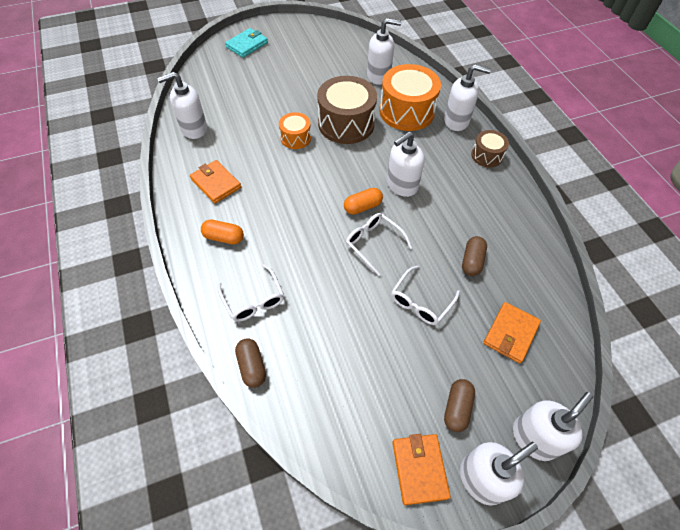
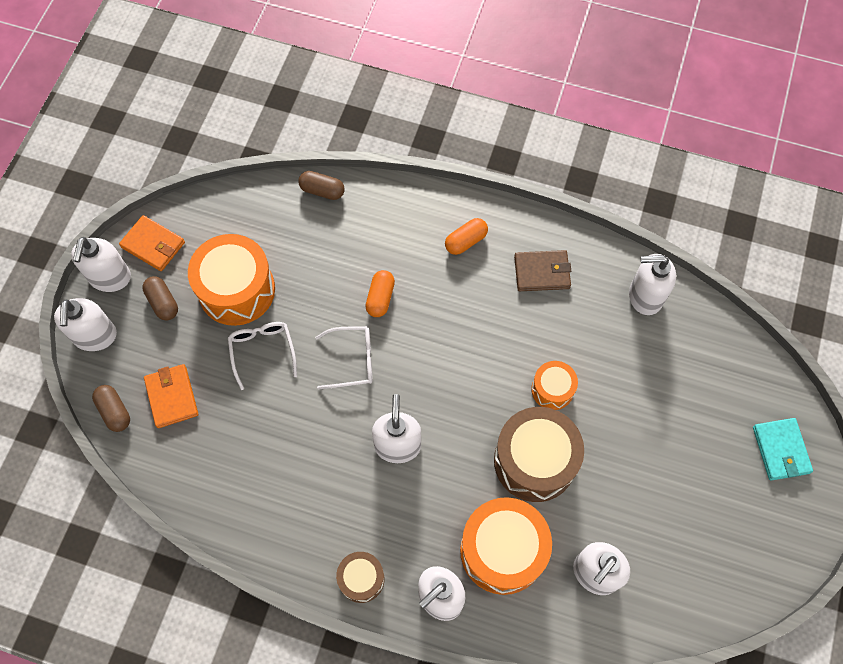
camera: 130 degrees right, 10 degrees up
(193, 129) = (645, 296): white soap dispenser -> white soap dispenser turned 105 degrees counterclockwise
(216, 183) = (542, 272): orange wallet -> brown wallet
(253, 299) = (380, 226): white glasses -> none
(362, 207) = (402, 384): orange capsule -> orange capsule (380, 298)
(394, 359) = (236, 290): none -> orange drum
(472, 261) = (258, 431): brown capsule -> brown capsule (114, 411)

